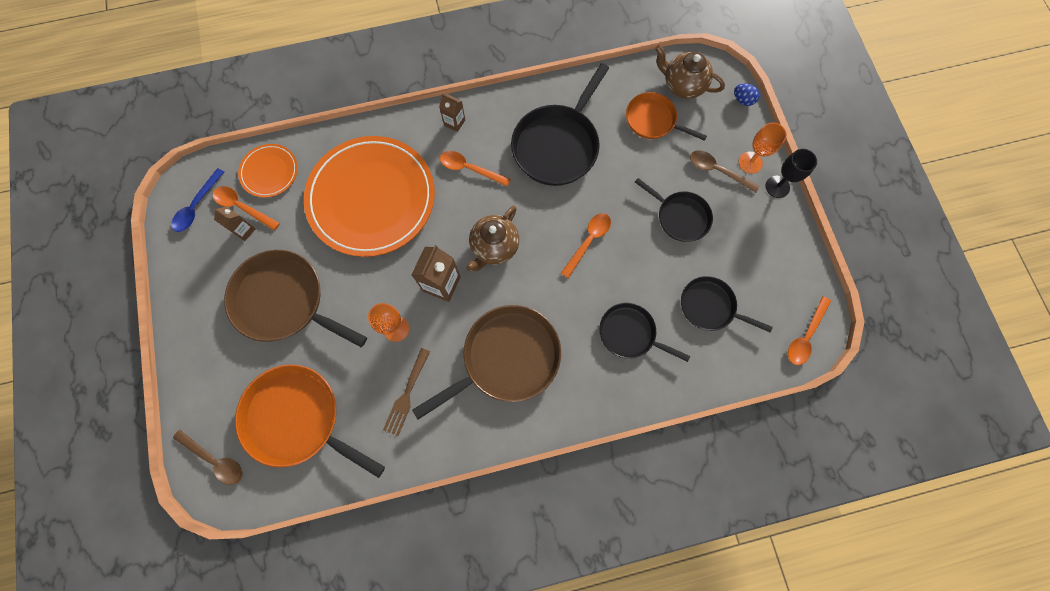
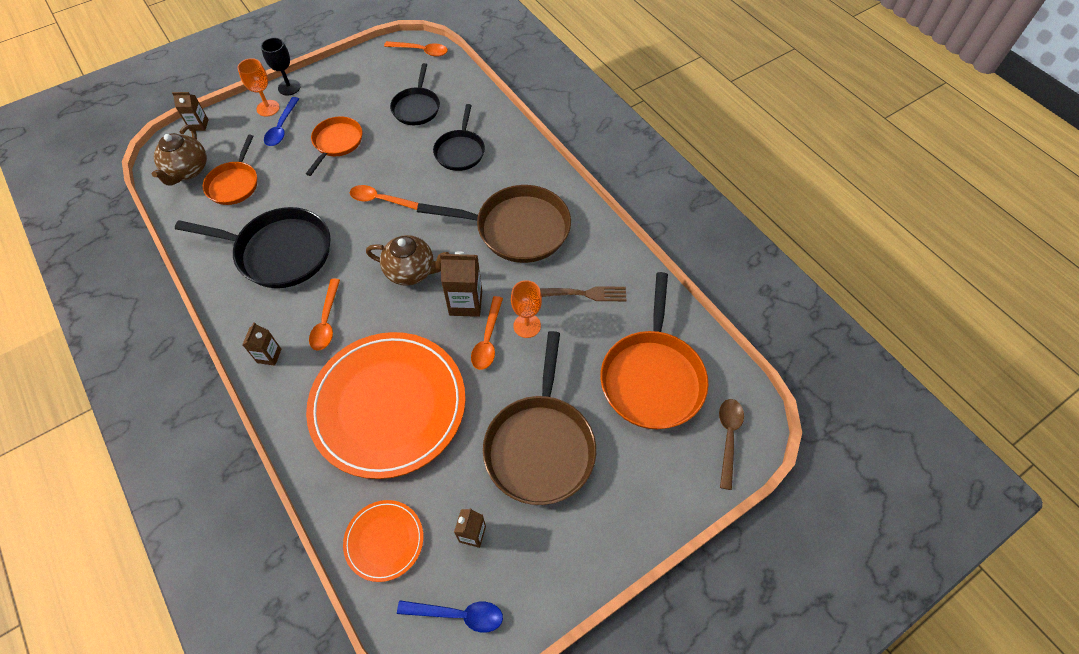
camera: 110 degrees left, 15 degrees down
(243, 207) = (442, 551): orange spoon -> orange spoon (487, 340)
(507, 358) = (518, 229): brown pan -> brown pan turned 150 degrees clockwise
(680, 217) = (337, 142): black pan -> orange pan
(717, 171) = (282, 127): brown spoon -> blue spoon
(742, 100) = (199, 125): blue egg -> brown carton

